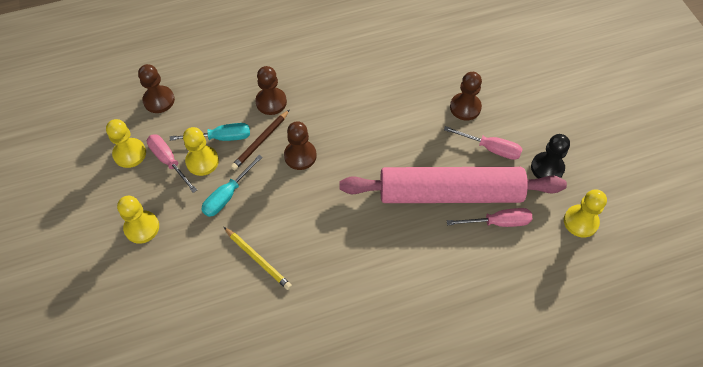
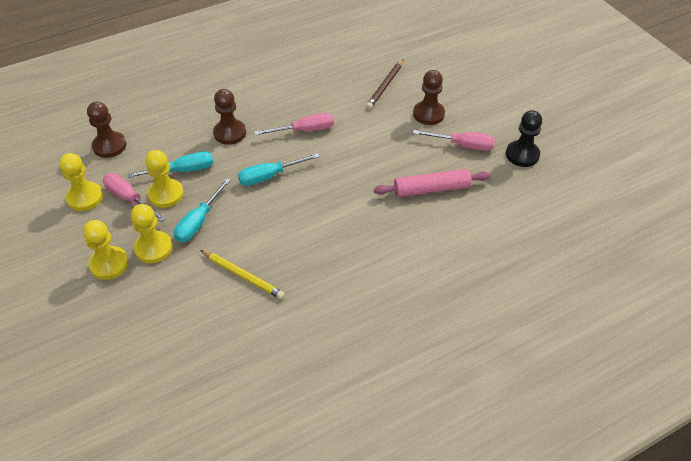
camera: 10 degrees left, 10 degrees down
(260, 141) = (225, 169): brown pencil -> brown pencil (385, 86)
(300, 156) = (270, 176): brown pawn -> turquoise screwdriver
(450, 193) = (431, 189): pink rolling pin -> pink rolling pin, size x0.51
(498, 222) = (486, 208): pink screwdriver -> pink screwdriver (304, 130)
(580, 222) = (567, 196): yellow pawn -> yellow pawn (153, 248)

